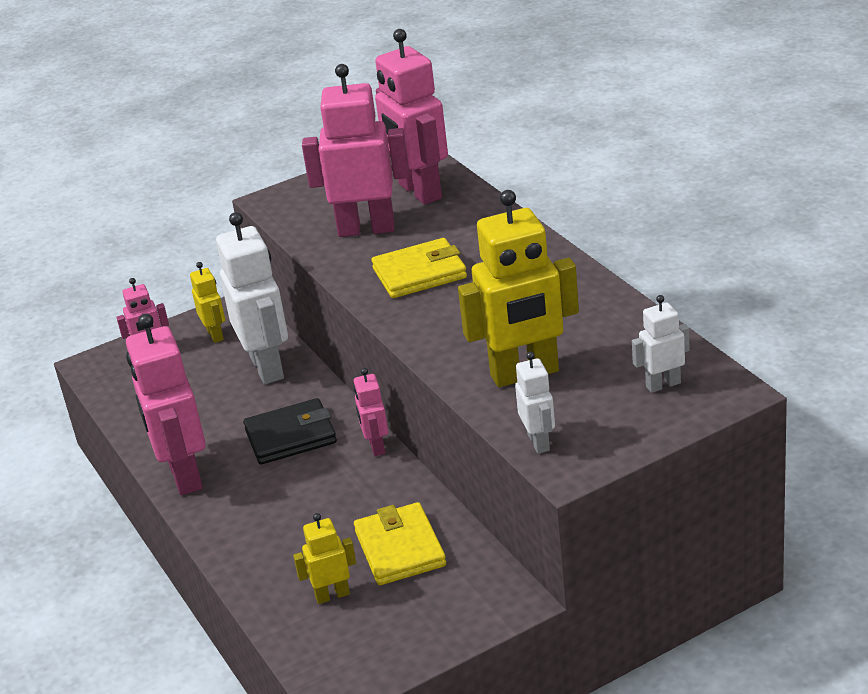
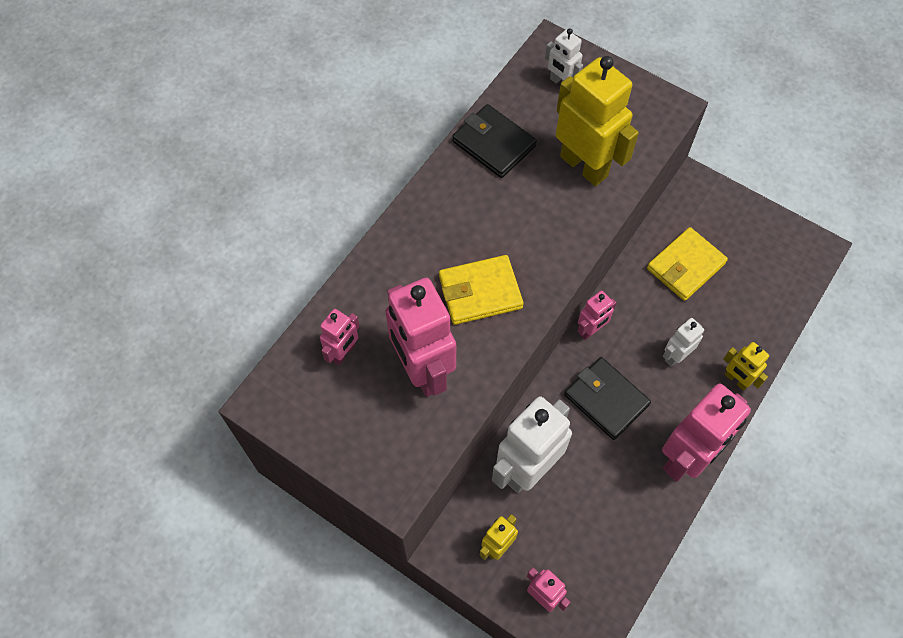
camera: 120 degrees left, 30 degrees up
(332, 595) = (747, 287): yellow robot -> yellow robot (736, 380)
(419, 192) = (343, 353): pink robot -> pink robot, size x0.50
(419, 273) = (480, 292): yellow wallet -> yellow wallet turned 60 degrees counterclockwise
(539, 442) = (653, 131): white robot -> white robot (675, 356)
(600, 315) = (494, 144): none -> black wallet

